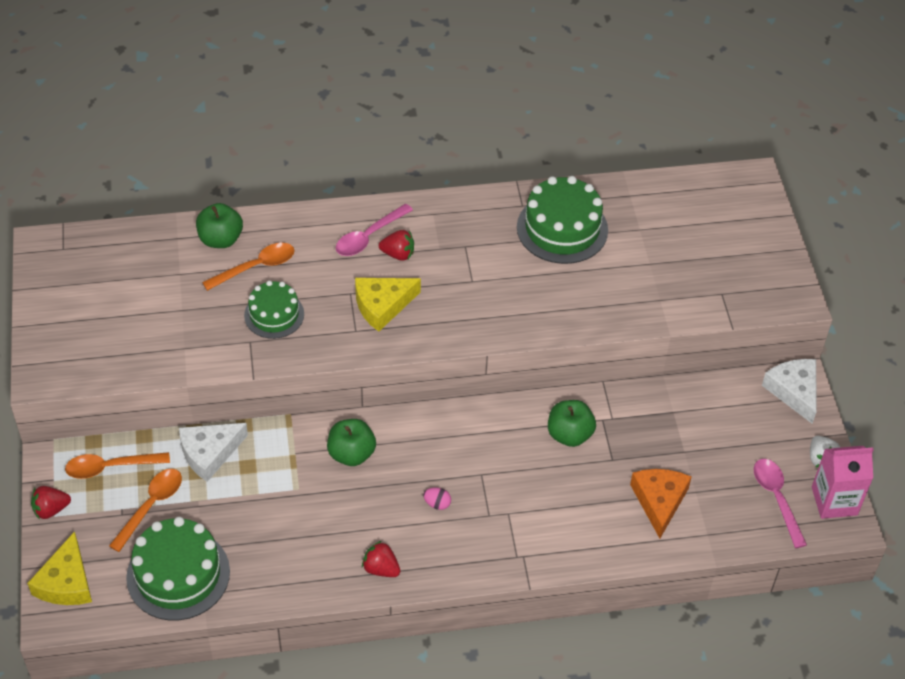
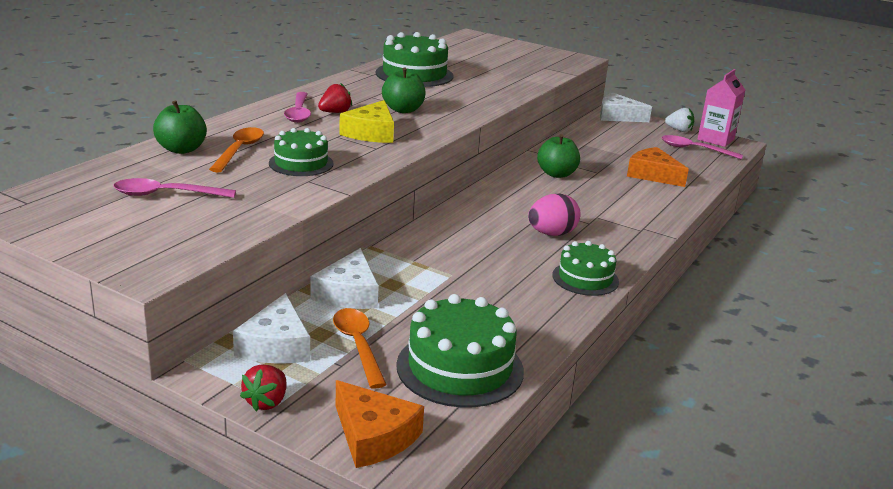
camera: 50 degrees left, 25 degrees down
(66, 582) = (373, 436): yellow cheese -> orange cheese
(110, 467) = (276, 345): orange spoon -> white cheese
(144, 295) = (166, 194): none -> pink spoon
(351, 454) = (452, 241): green apple -> green apple (403, 110)
(381, 568) = (585, 278): red strawberry -> green cake
(437, 504) = (551, 234): pink egg -> pink egg, size x2.00

